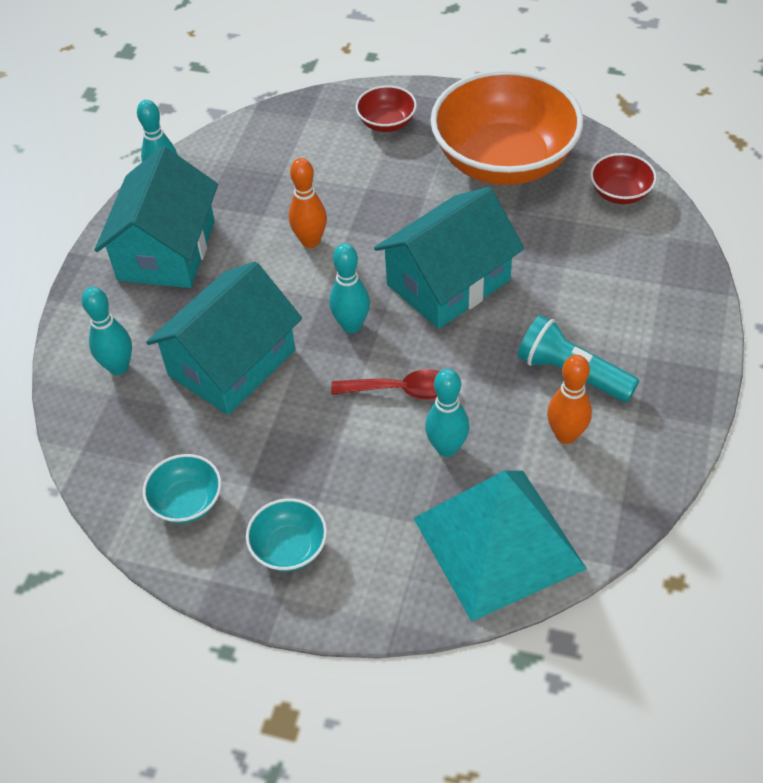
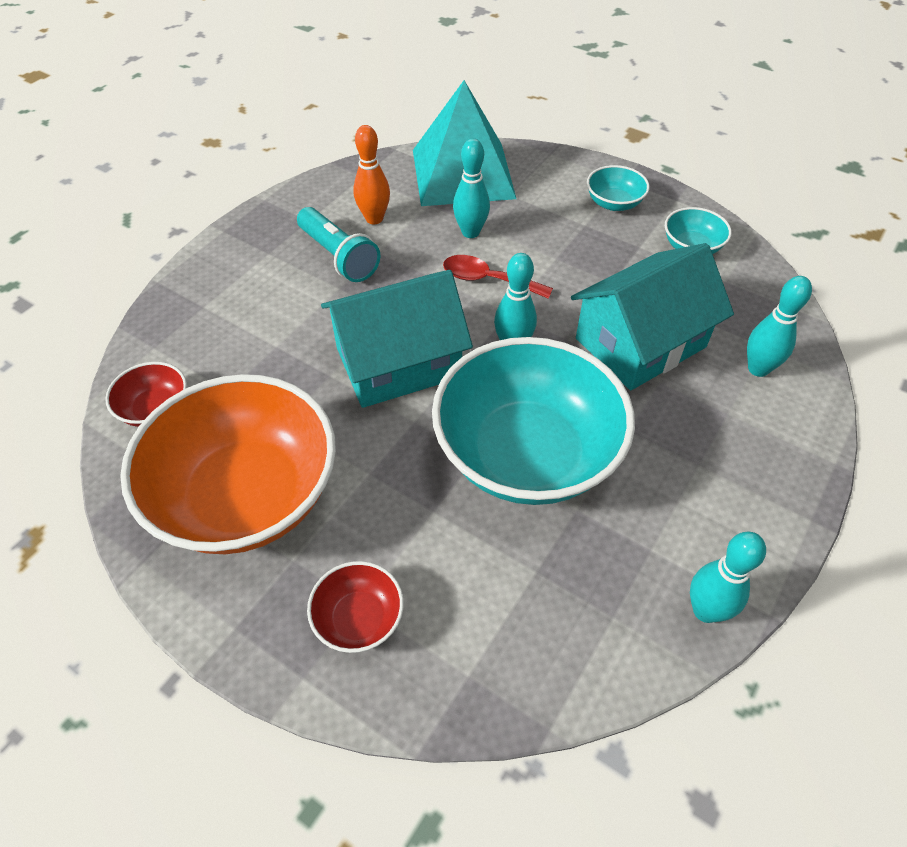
camera: 165 degrees left, 0 degrees up
(166, 250) = (706, 494): turquoise house -> none
(310, 241) = (527, 454): orange bowling pin -> turquoise bowl

